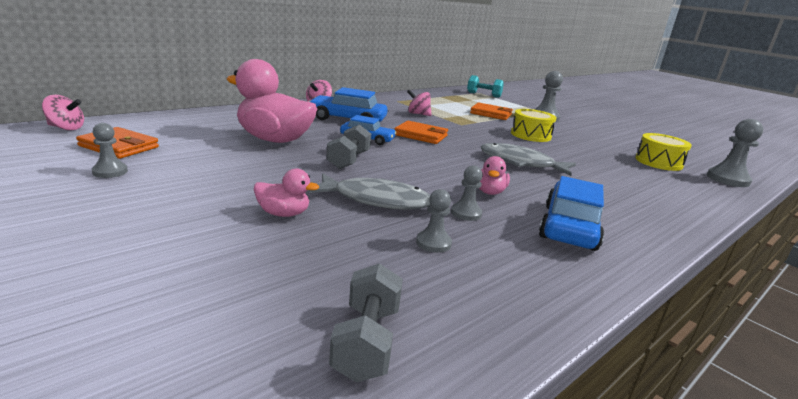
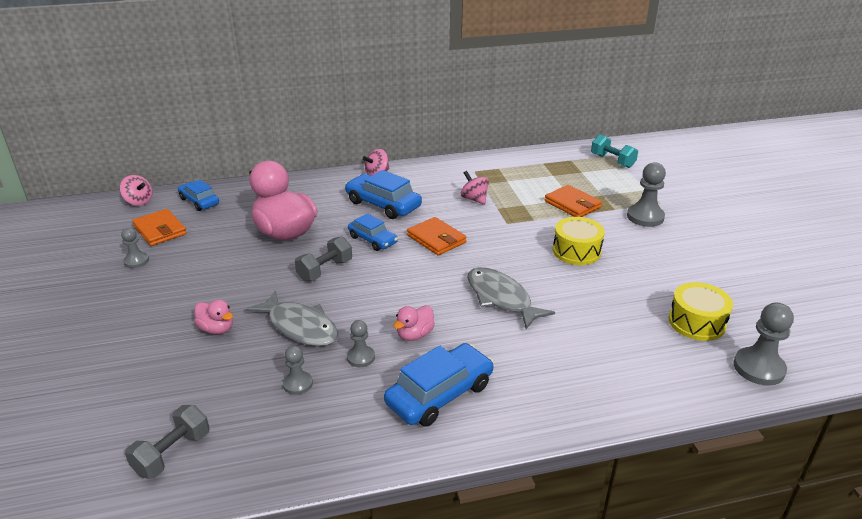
camera: 30 degrees right, 10 degrees up
(149, 125) = (199, 201): none -> blue car

